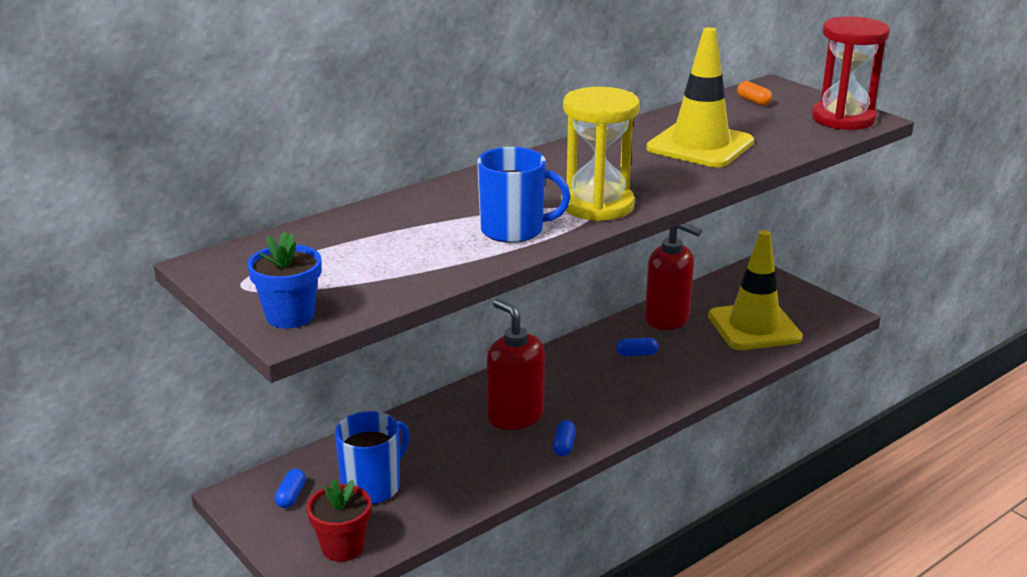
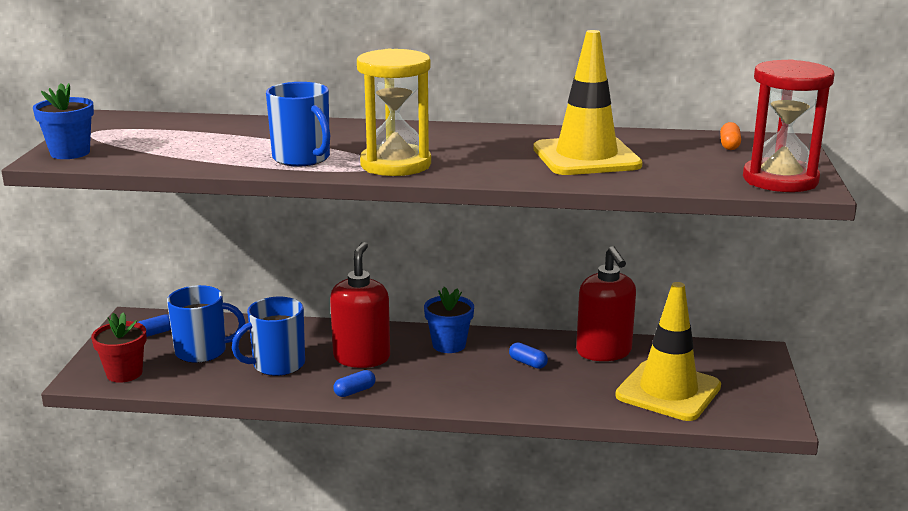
camera: 45 degrees right, 5 degrees down
(461, 460) = (277, 365): none -> blue mug
(557, 369) = (449, 345): none -> blue flower pot

